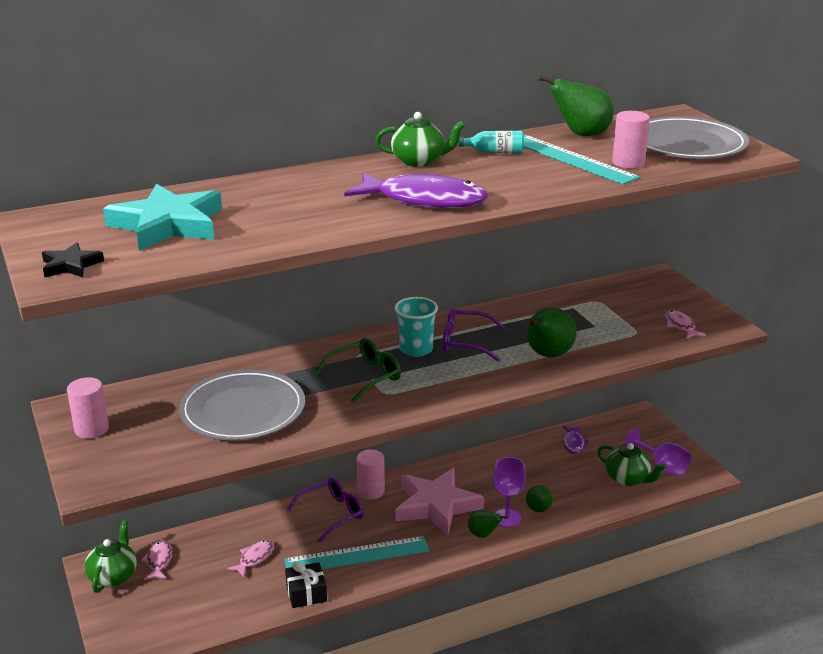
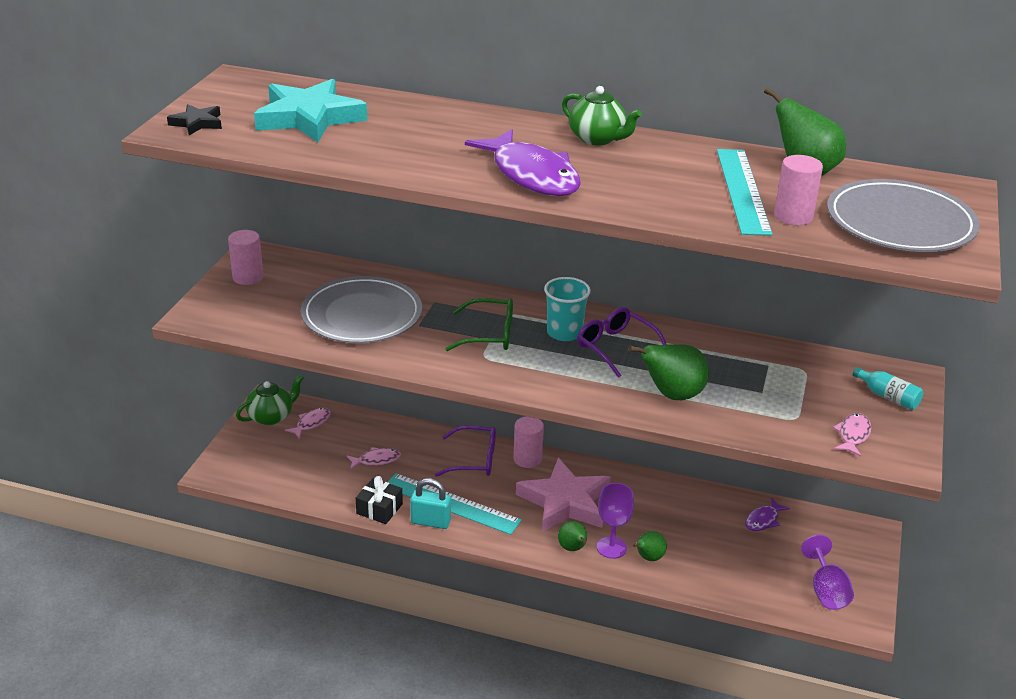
camera: 40 degrees right, 5 degrees up
(359, 578) = (430, 522): none -> turquoise padlock
(495, 152) = (682, 156): turquoise bottle -> turquoise bottle (888, 397)
(628, 479) = (773, 581): green teapot -> none

